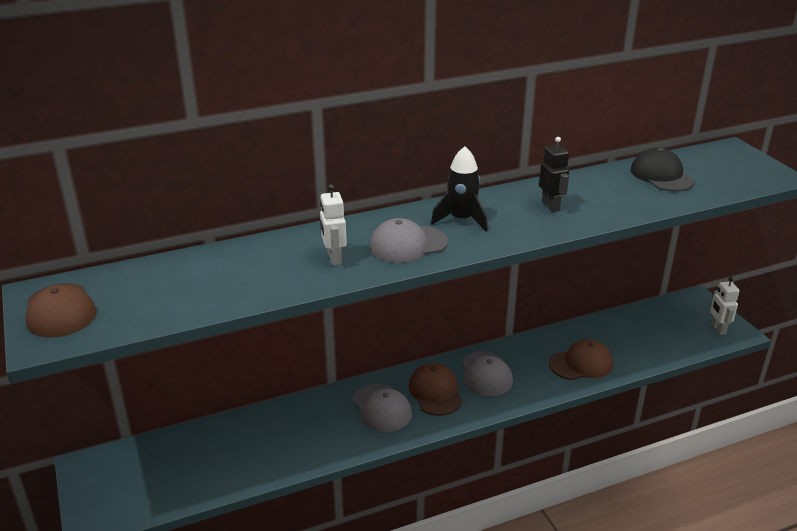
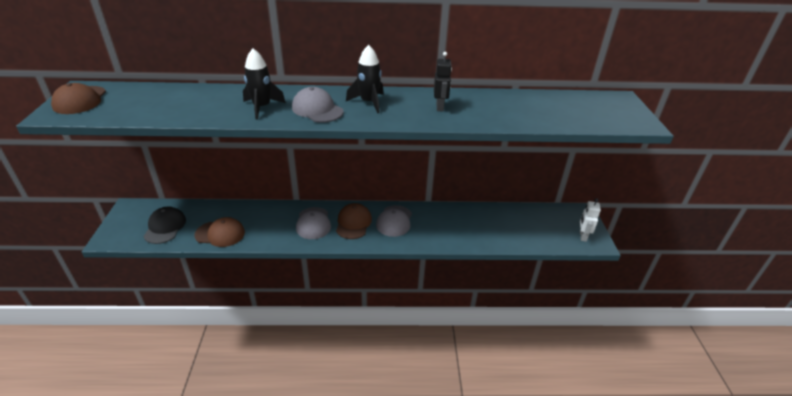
camera: 20 degrees right, 5 degrees up
(334, 259) = (262, 107): white robot -> black rocket
(408, 244) = (317, 109): grey cap -> grey cap turned 45 degrees clockwise
(581, 364) = (463, 232): brown cap -> brown cap (220, 234)
(661, 175) = (545, 104): black cap -> black cap (165, 227)

